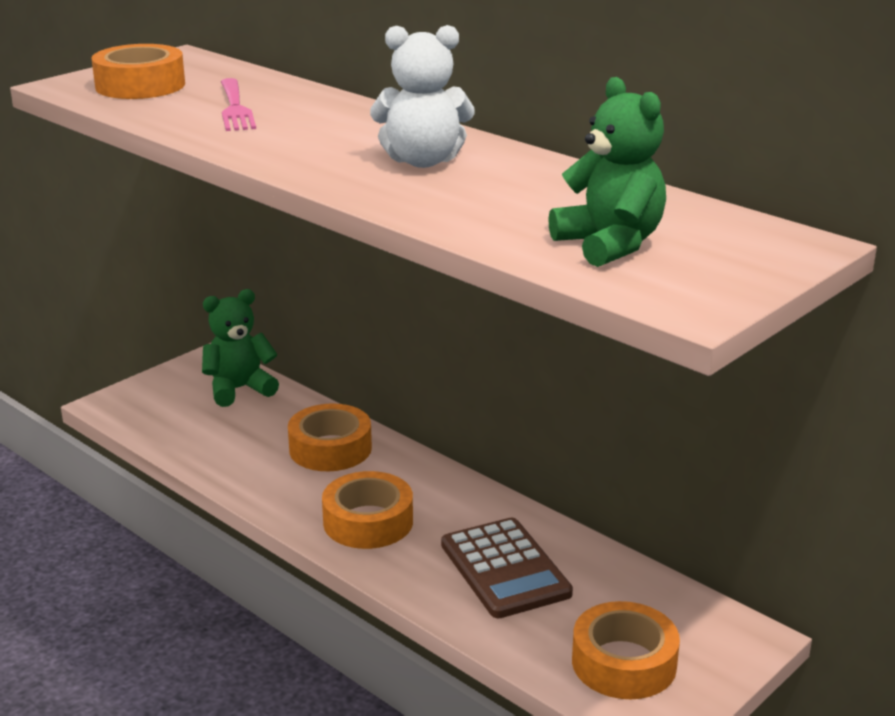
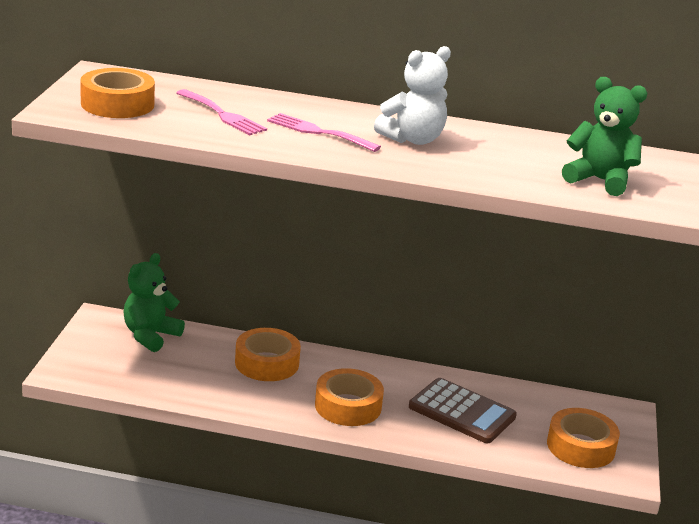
camera: 35 degrees left, 0 degrees up
(314, 138) = (318, 132): none -> pink fork

